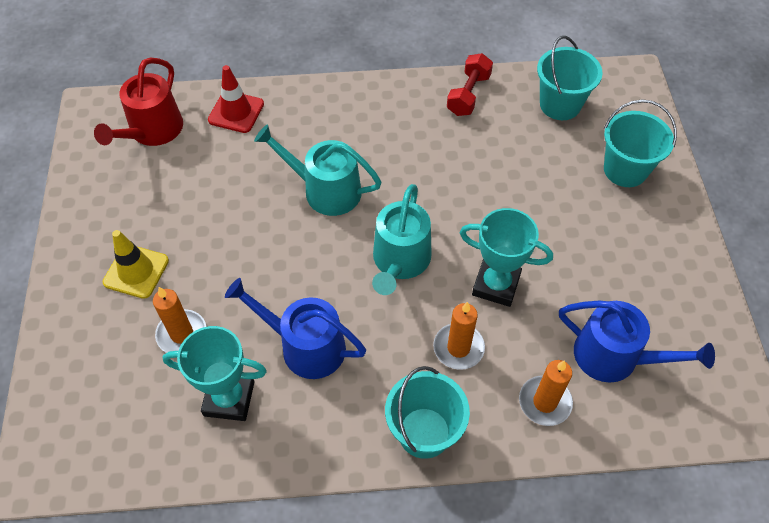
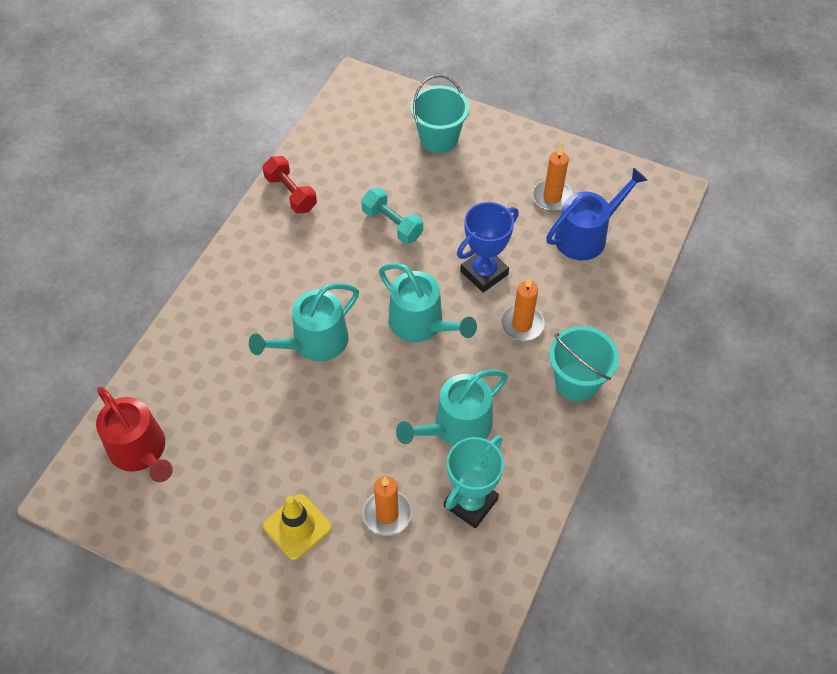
camera: 60 degrees left, 0 degrees up
(236, 112) = (173, 371): red traffic cone -> none
(305, 346) = (457, 426): blue watering can -> turquoise watering can
(494, 183) = (392, 224): none -> turquoise dumbbell
(496, 285) = (484, 273): turquoise trophy -> blue trophy
(545, 402) = (596, 295): orange candle -> orange candle (552, 197)
(560, 104) = (348, 141): turquoise bucket -> none

